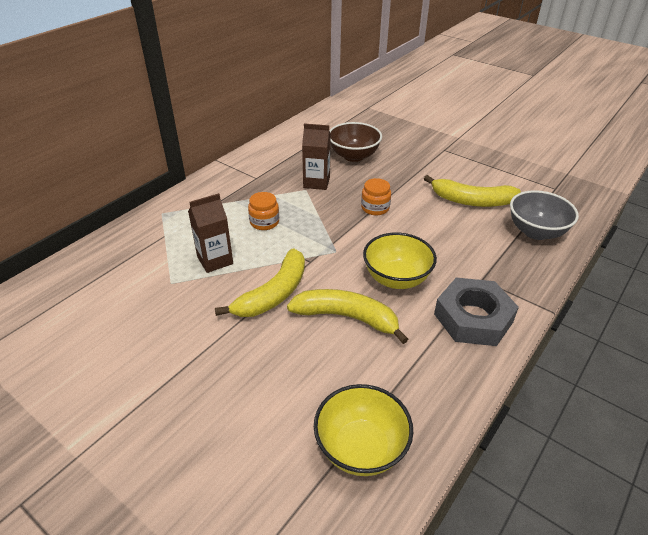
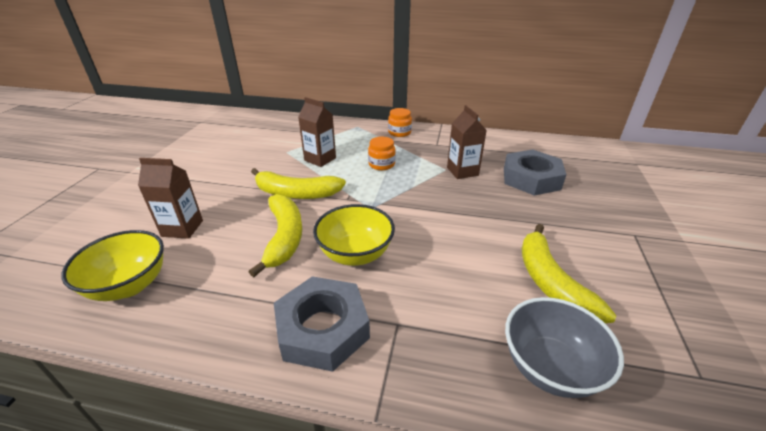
camera: 65 degrees right, 5 degrees down
(280, 397) = (182, 228): none -> brown carton
(353, 156) = (531, 178): brown bowl -> grey nut
(375, 208) = (458, 213): orange jar -> orange jar (399, 132)

